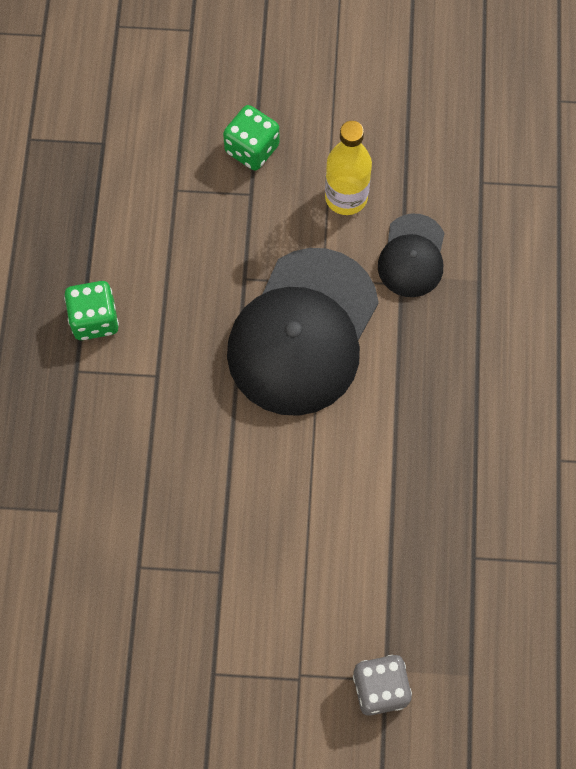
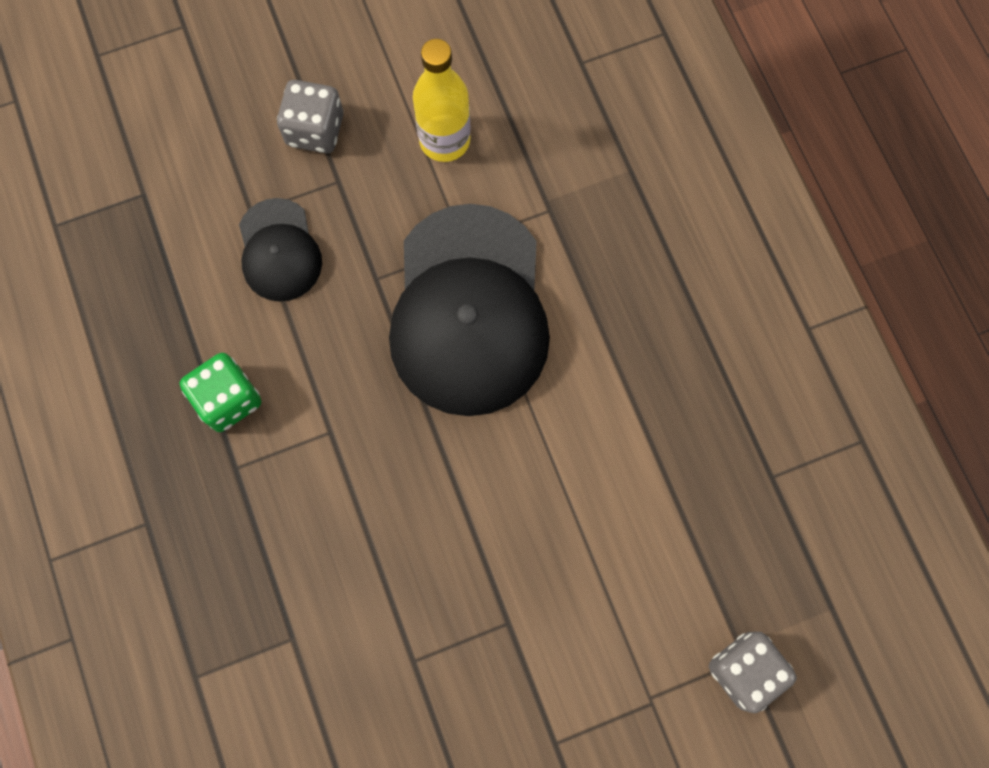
camera: 25 degrees left, 5 degrees up
(252, 149) = (315, 130): green dice -> grey dice
(412, 256) = (547, 174): black cap -> black cap (279, 250)

